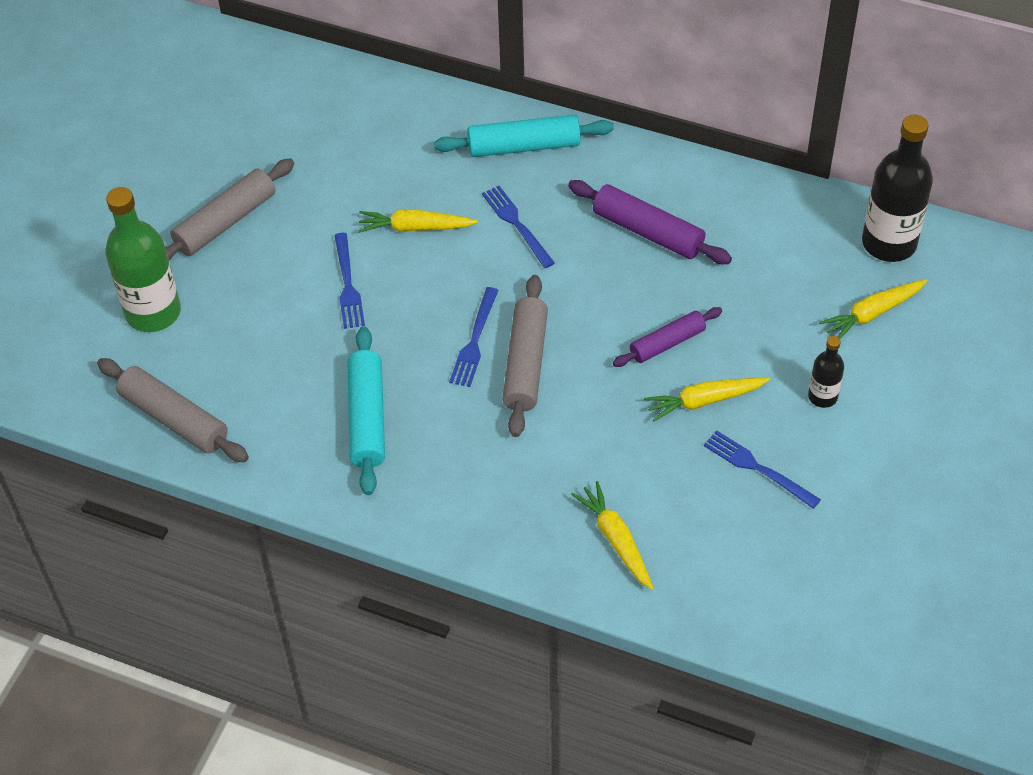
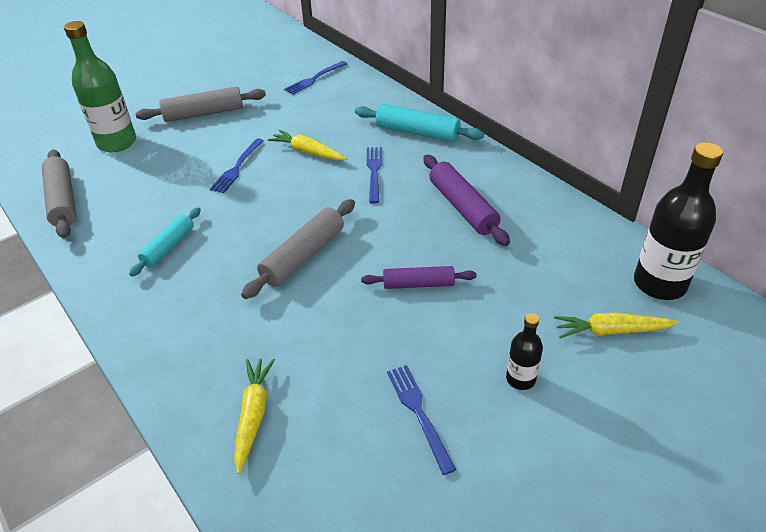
camera: 30 degrees right, 10 degrees down
(367, 418) = (168, 246): turquoise rolling pin -> turquoise rolling pin, size x0.66
(474, 342) = (282, 229): blue fork -> blue fork (314, 79)
(704, 401) = (414, 338): yellow carrot -> none

